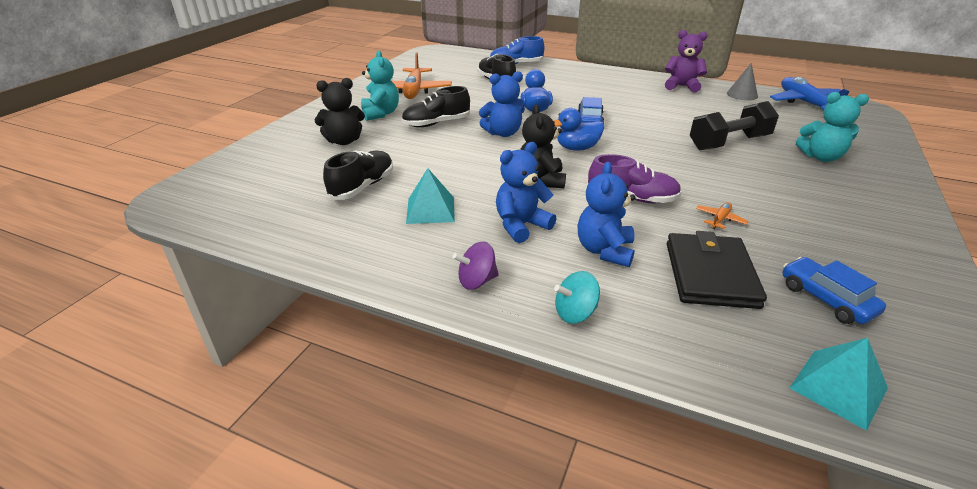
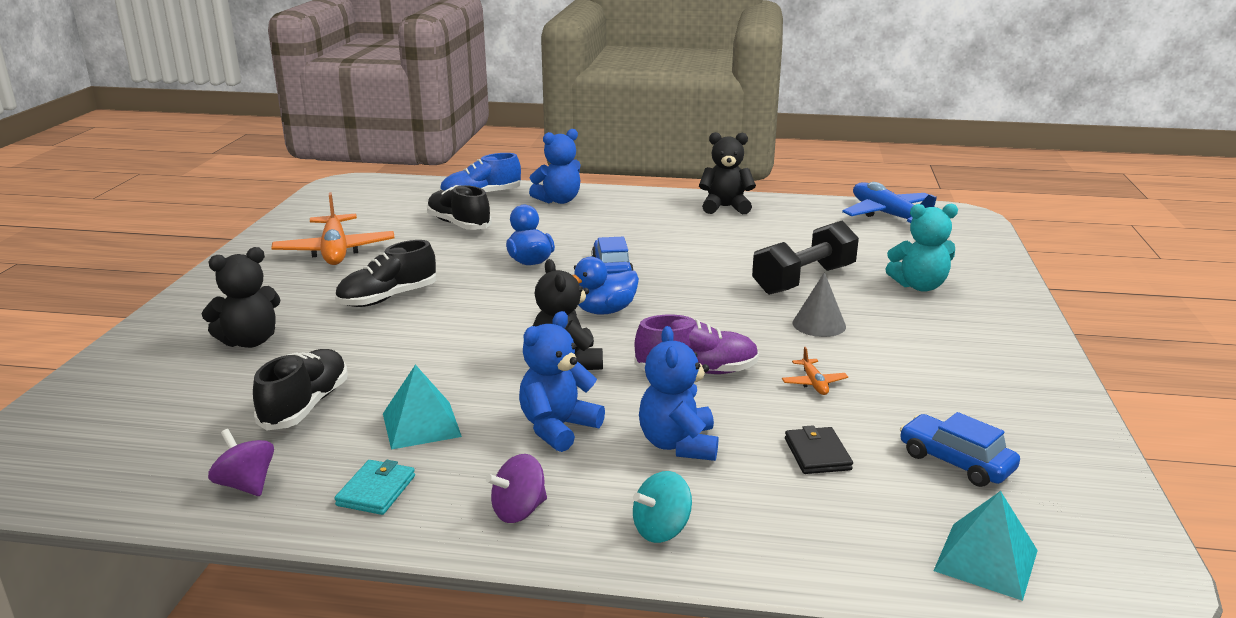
camera: 15 degrees left, 10 degrees down
(308, 233) = (246, 485): none -> purple spinning top
(380, 113) = (294, 292): turquoise teddy bear -> none
(387, 251) = (376, 491): none -> turquoise wallet
(503, 133) = (493, 301): blue teddy bear -> blue teddy bear (558, 200)
(681, 86) = (725, 207): purple teddy bear -> black teddy bear
(710, 274) = (817, 454): black wallet -> black wallet, size x0.51
(720, 219) = (814, 383): orange plane -> orange plane turned 150 degrees clockwise
(742, 94) = (806, 211): grey cone -> grey cone (819, 324)

